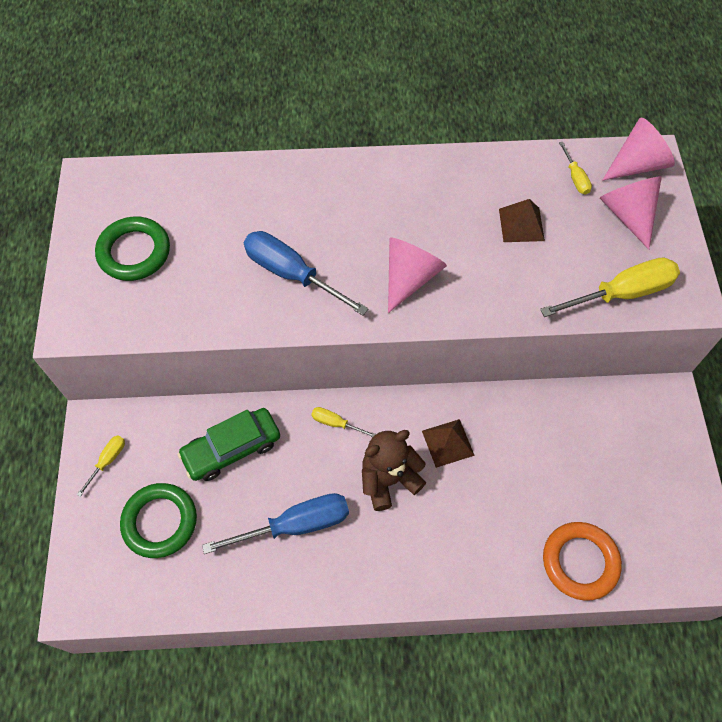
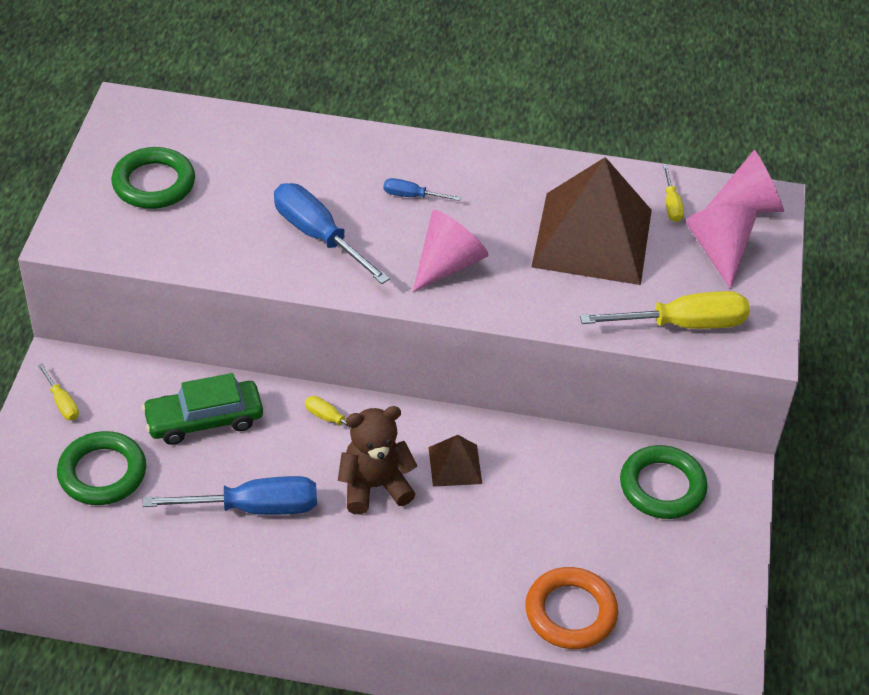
camera: 10 degrees right, 15 degrees down
(108, 460) = (62, 403): yellow screwdriver -> yellow screwdriver turned 105 degrees clockwise
(359, 216) = (411, 196): none -> blue screwdriver
(521, 224) = (592, 238): brown pyramid -> brown pyramid, size x2.27
(616, 423) = (662, 486): none -> green ring

